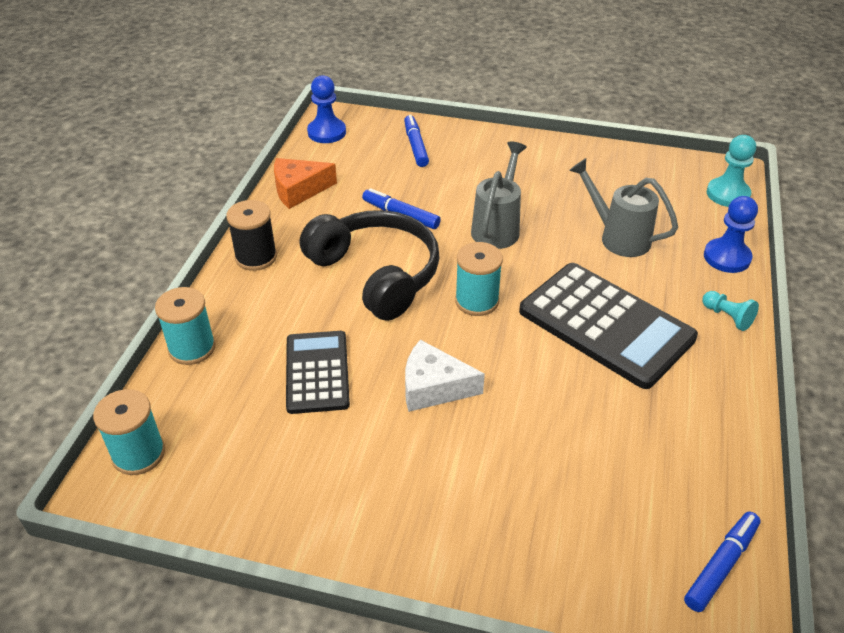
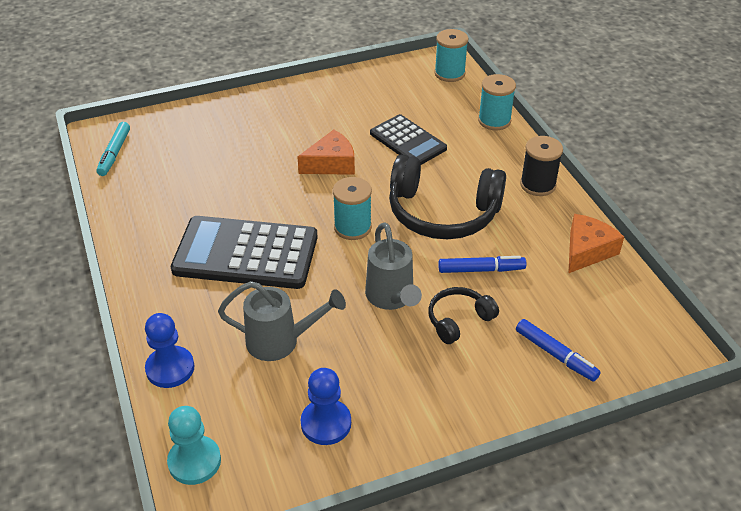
camera: 145 degrees right, 0 degrees up
(326, 132) = (654, 325): blue pawn -> blue pawn (326, 423)
(433, 387) = (331, 164): white cheese -> orange cheese
(460, 191) = (458, 320): none -> black headphones
(721, 565) = (114, 153): blue marker -> turquoise marker
(727, 317) = (152, 305): turquoise pawn -> none

